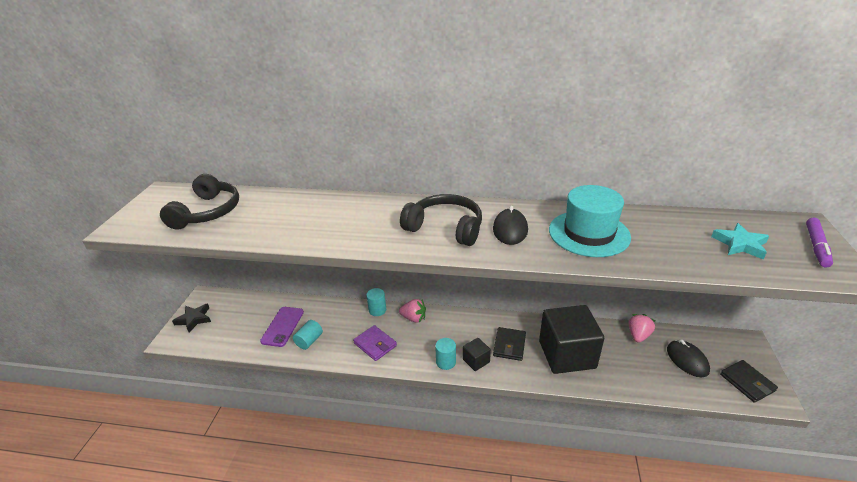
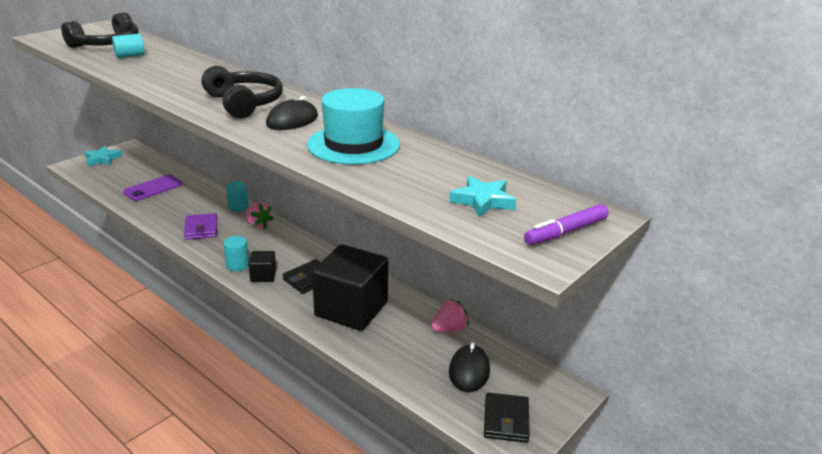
camera: 30 degrees right, 5 degrees down
(194, 319) = (102, 159): black star -> turquoise star
(309, 341) = (158, 205): turquoise cylinder -> turquoise cylinder (130, 56)

